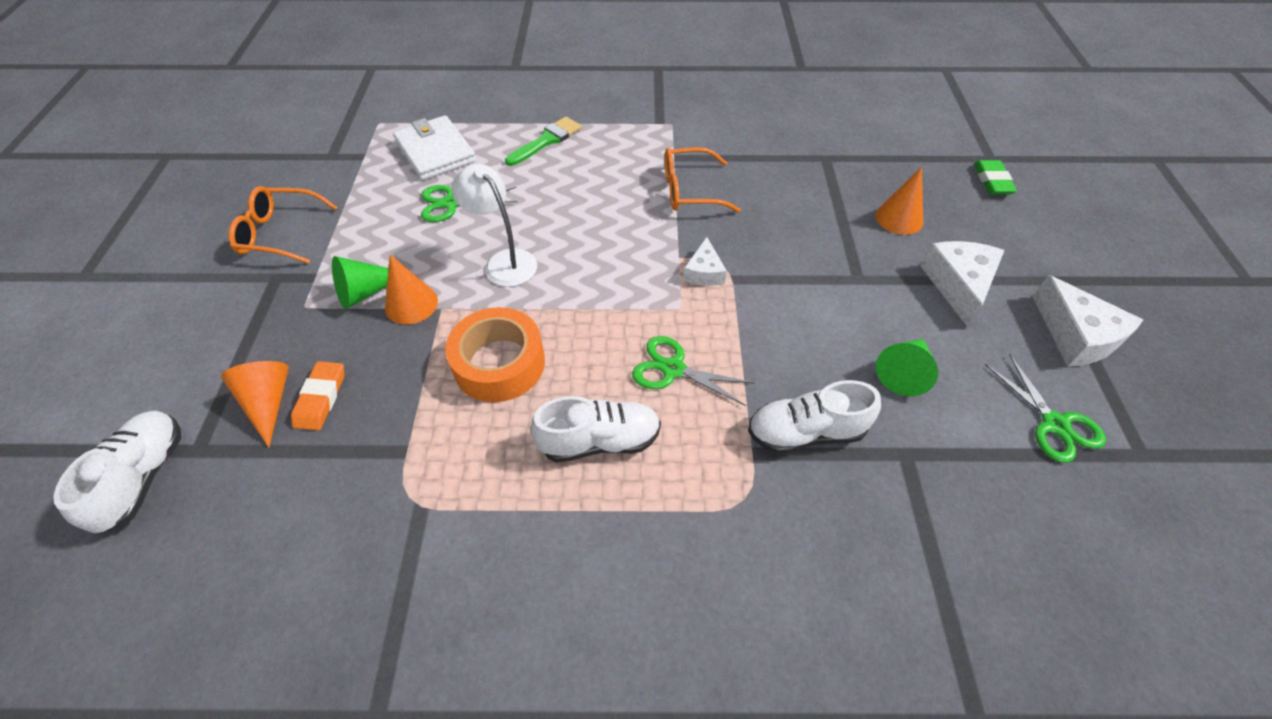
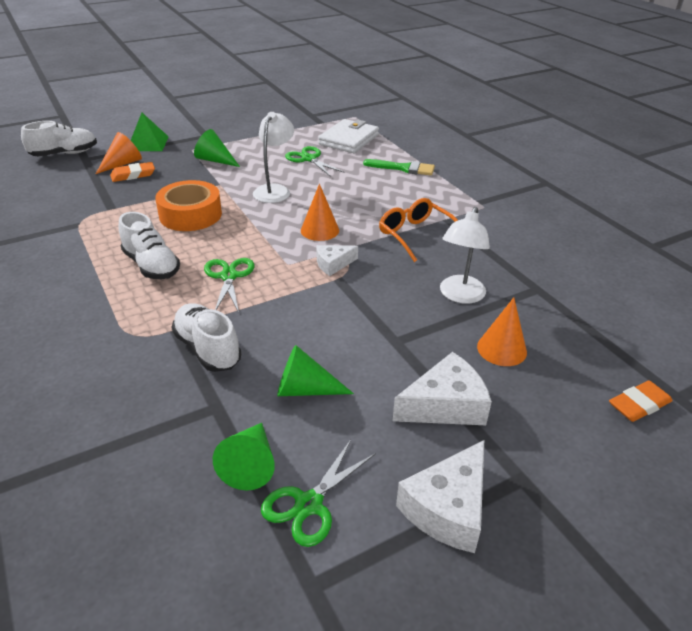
camera: 60 degrees right, 15 degrees down
(228, 353) = (147, 143): none -> green pyramid
(279, 233) = (238, 125): orange glasses -> none
(411, 304) = (216, 175): orange cone -> orange cone (319, 230)
(810, 207) = (459, 295): none -> white lamp
(992, 181) = (639, 404): green eraser -> orange eraser
(996, 451) = (250, 464): none -> green cone

